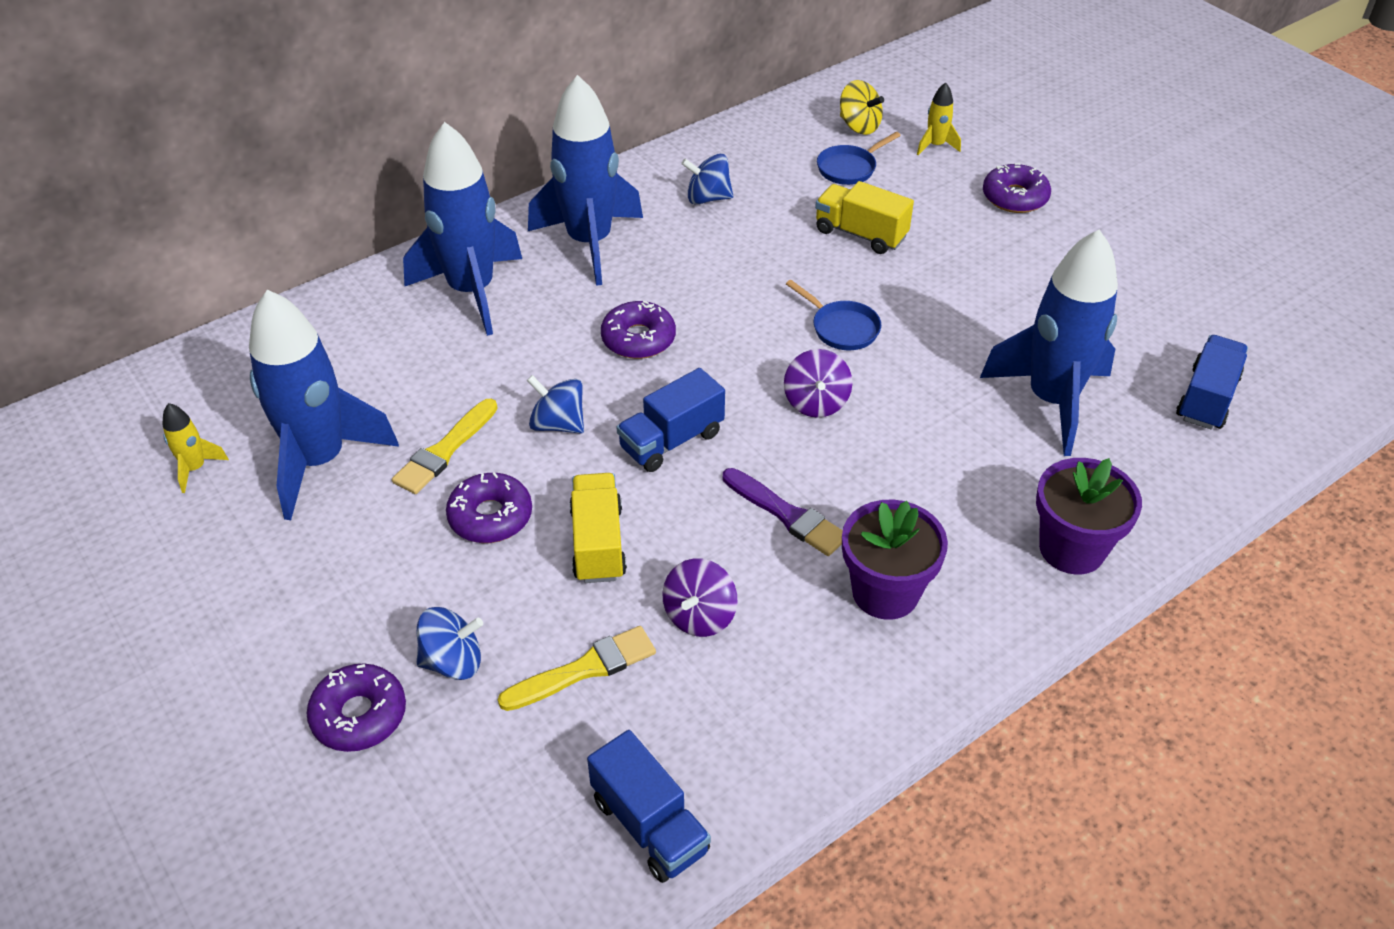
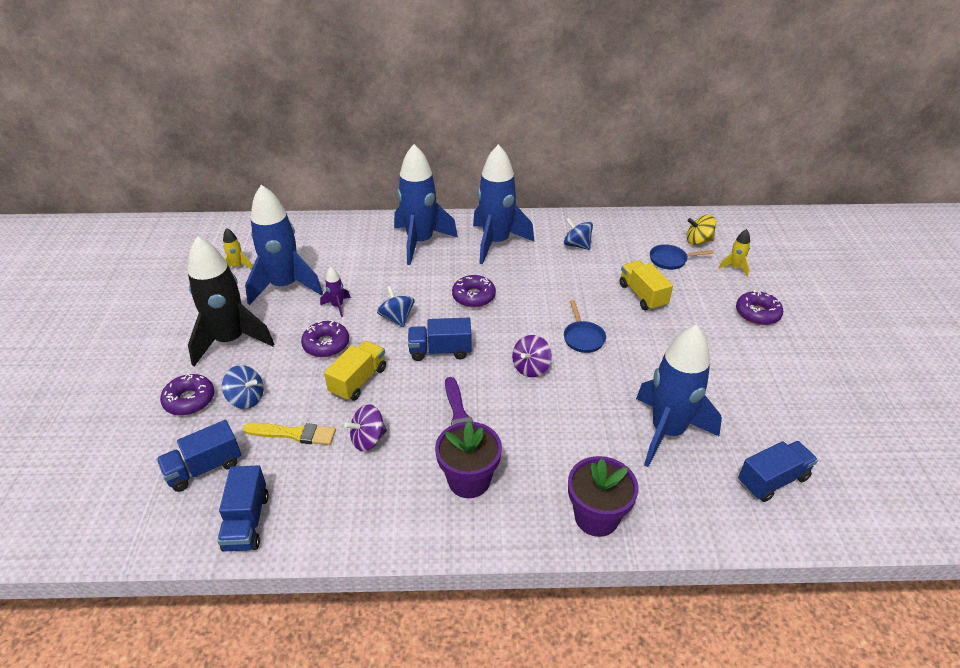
camera: 35 degrees right, 5 degrees down
(323, 590) = (231, 340): none -> black rocket
(444, 450) = (337, 306): yellow brush -> purple rocket
(501, 795) = (204, 468): none -> blue truck
(859, 126) = (698, 241): yellow spinning top -> yellow spinning top turned 105 degrees clockwise

